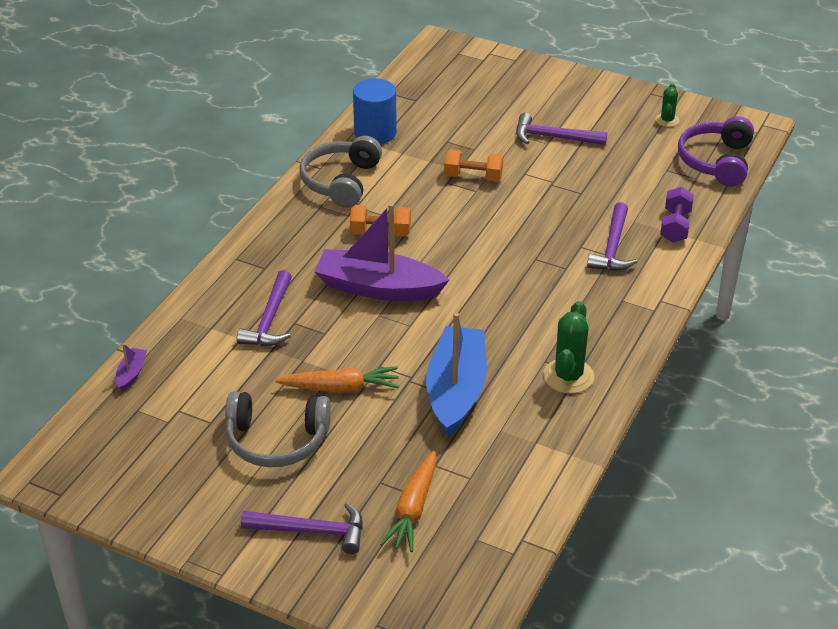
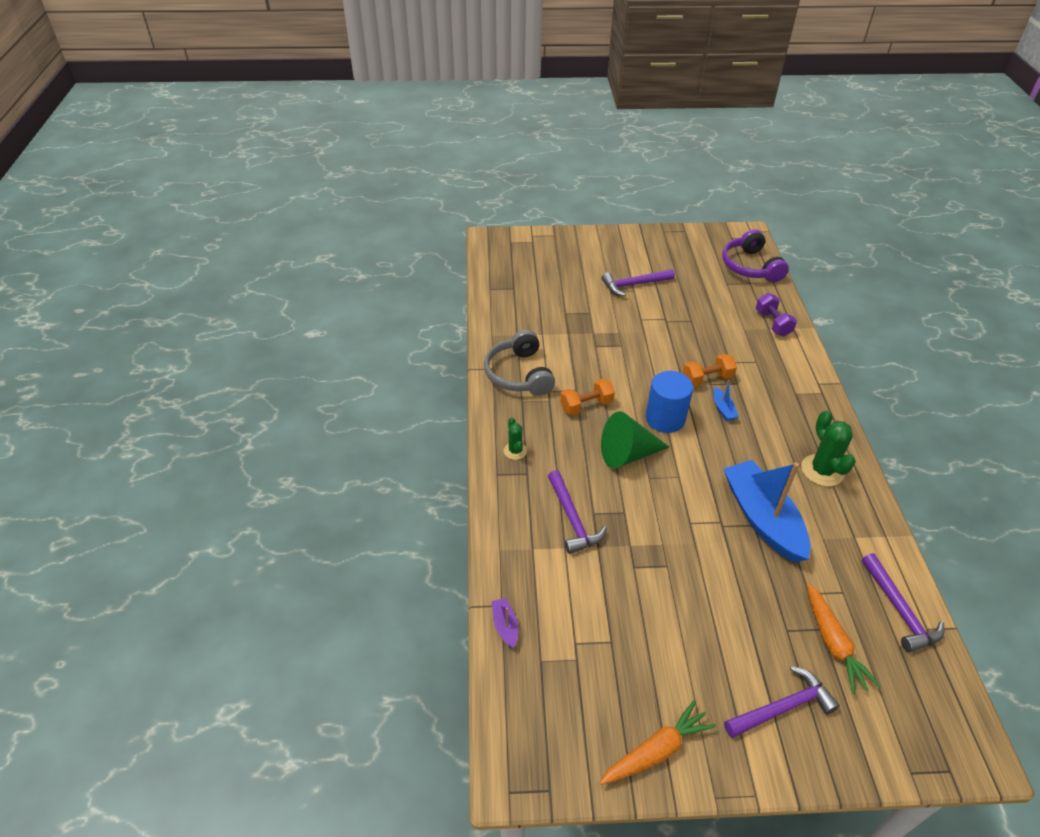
camera: 30 degrees left, 5 degrees up
(276, 440) = (678, 632): grey headphones -> none
(341, 388) = (681, 557): orange carrot -> orange carrot (656, 750)
(375, 133) = (508, 324): blue cylinder -> blue cylinder (665, 419)
(378, 288) = (627, 454): purple boat -> green cone
(473, 177) = (609, 335): orange dumbbell -> orange dumbbell (707, 379)
(522, 285) = (723, 409): none -> blue boat
(612, 247) = (750, 355): purple hammer -> purple hammer (899, 610)
(667, 120) = (692, 247): green cactus -> green cactus (515, 451)

